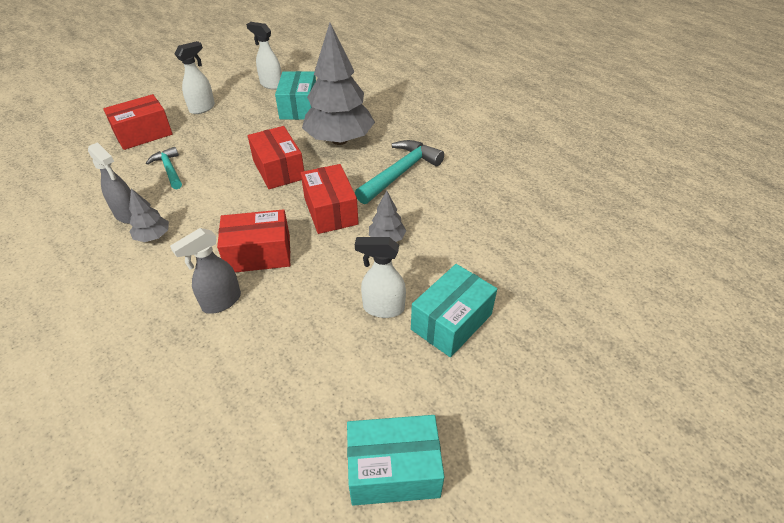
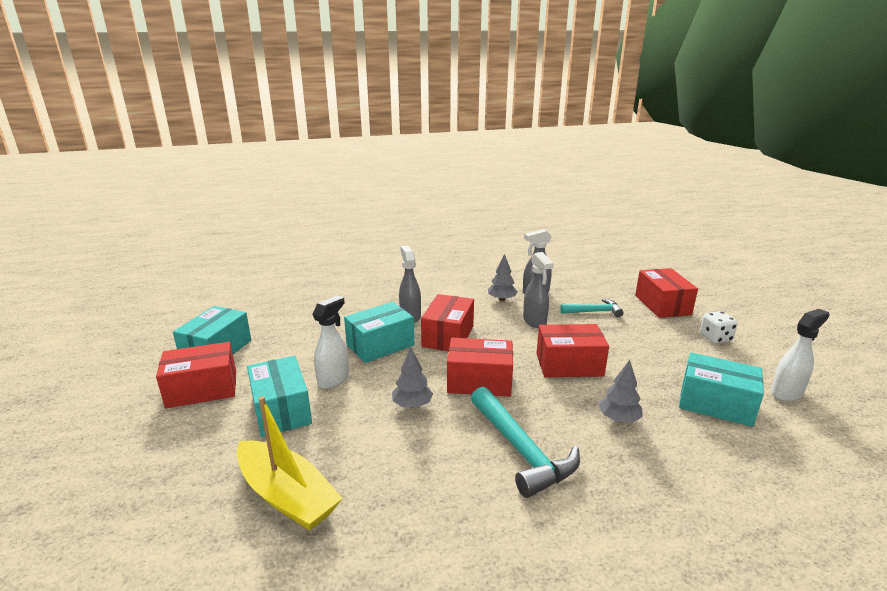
camera: 115 degrees right, 20 degrees down
(202, 108) = (715, 338): white spray bottle -> white dice
(204, 202) = (534, 321): none -> grey spray bottle
(301, 300) = (380, 345): none -> turquoise box
(339, 140) = (618, 419): grey tree -> grey tree, size x0.43
(470, 417) = (202, 389): none -> red box
(526, 263) = (287, 496): none -> yellow boat

